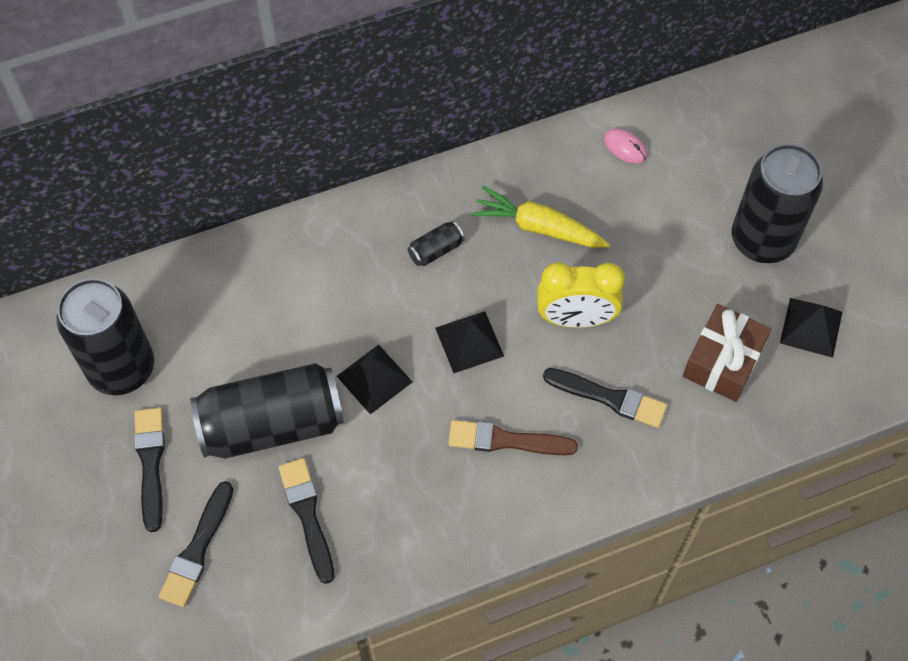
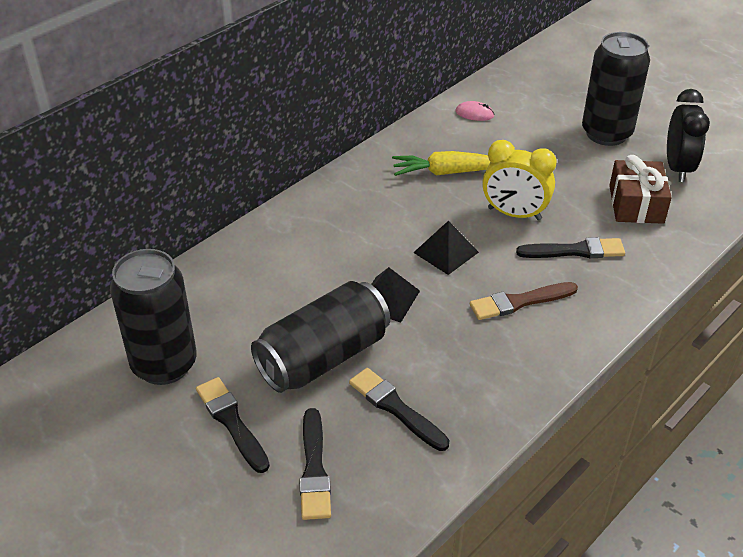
camera: 25 degrees left, 20 degrees down
(436, 250) = (380, 207): black can -> none
(576, 319) = (514, 214): yellow clock -> yellow clock turned 45 degrees clockwise
(811, 327) = (677, 168): black pyramid -> black clock

